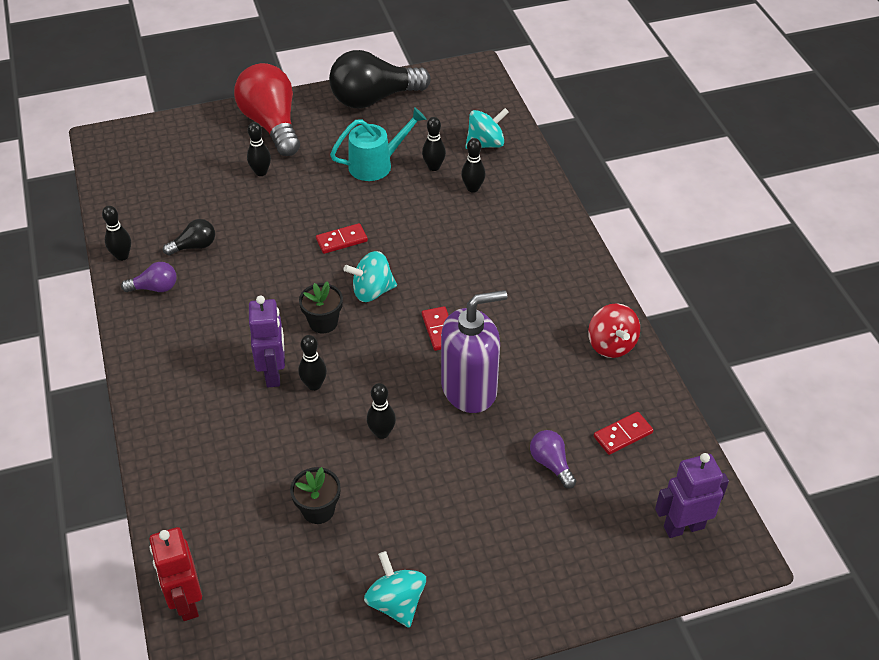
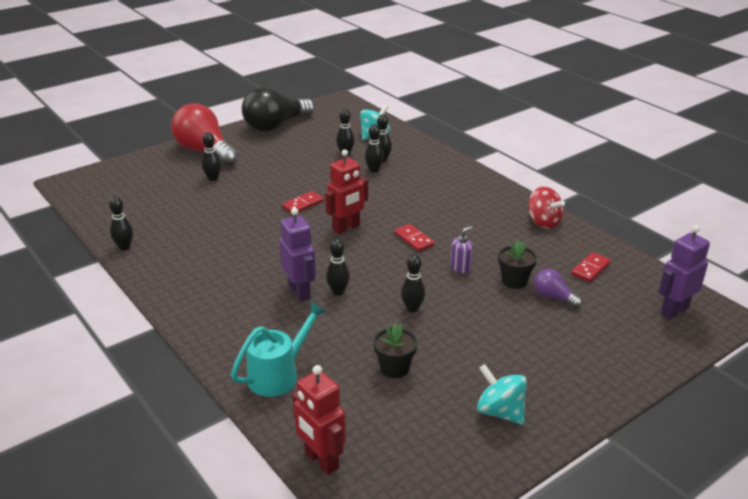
camera: 20 degrees left, 15 degrees down
(155, 288) = (165, 261): purple light bulb -> none
(194, 246) = (184, 230): black light bulb -> none
(323, 322) = (320, 253): black flower pot -> black flower pot (514, 281)
(372, 291) = (346, 228): turquoise spinning top -> red robot
(377, 164) = (301, 159): turquoise watering can -> turquoise watering can (279, 374)
(453, 204) = (374, 170): none -> black bowling pin
(469, 389) = (461, 268): purple soap dispenser -> purple soap dispenser, size x0.42

